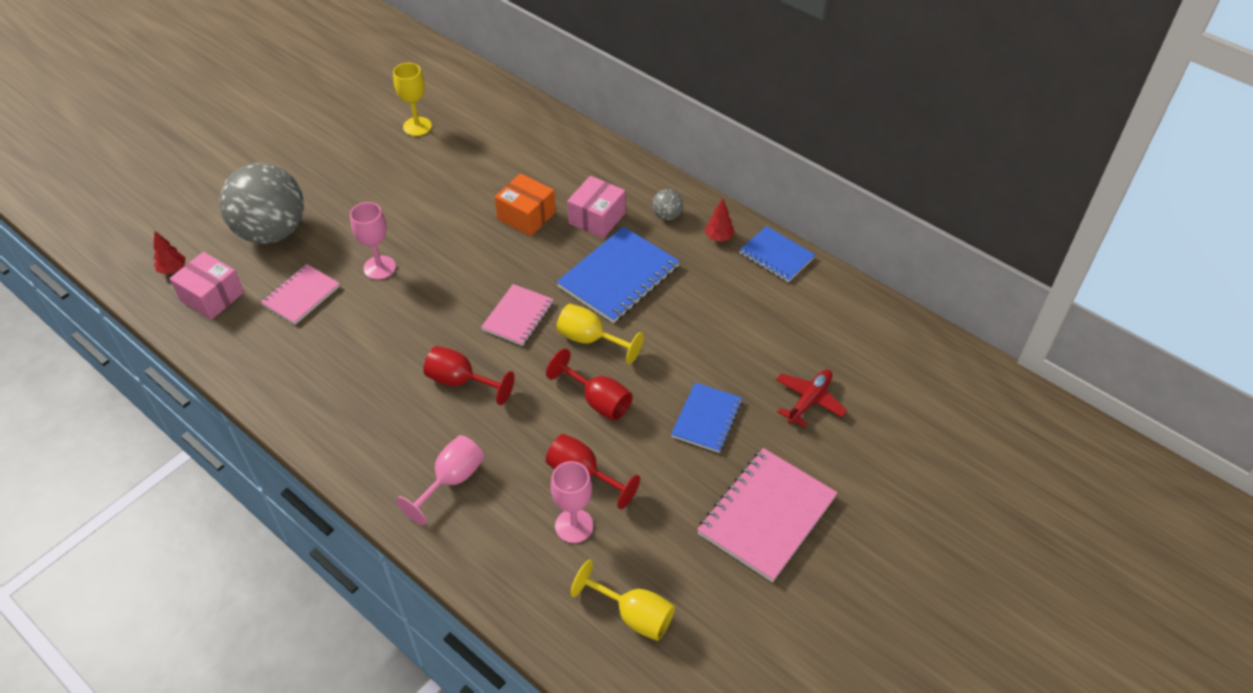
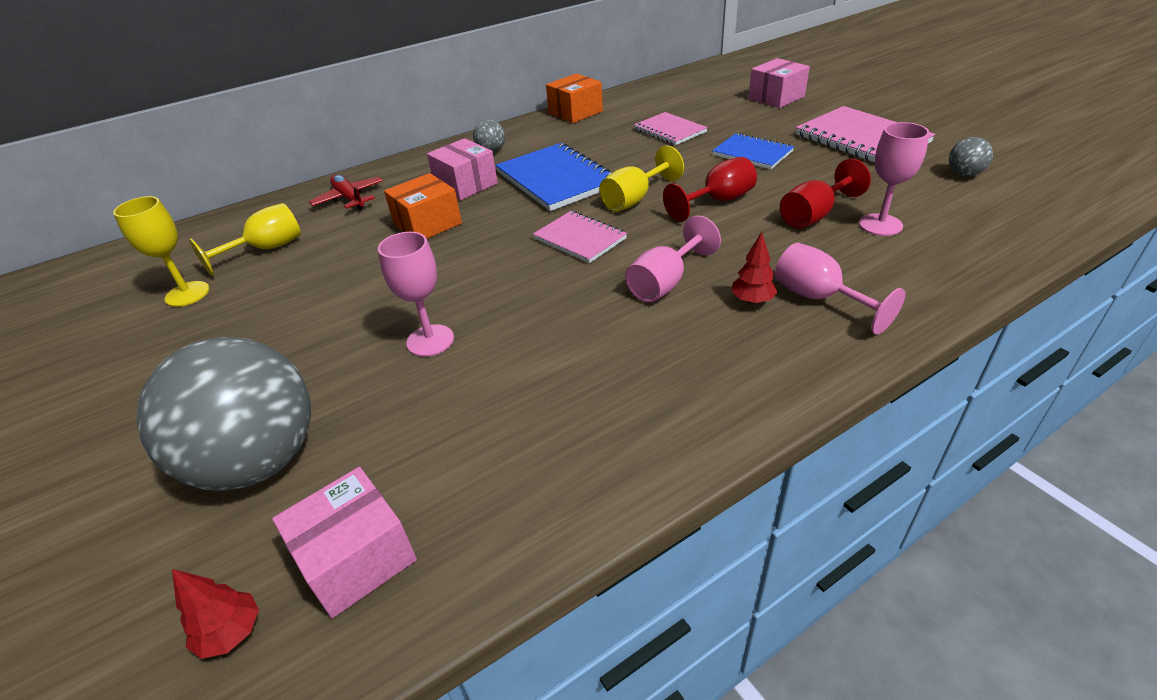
camera: 70 degrees left, 10 degrees down
(301, 296) = (433, 427): pink notebook -> pink notebook (670, 131)
(461, 381) = (665, 283): red goblet -> pink goblet
(633, 615) = (983, 202): yellow goblet -> yellow goblet (266, 249)
(695, 606) = (964, 174): none -> grey ball
(718, 237) = (537, 132): red tree -> red tree (752, 301)
(776, 256) = (575, 112): blue notebook -> orange box
(809, 400) = (740, 114): red plane -> red plane (349, 198)
(871, 431) = (776, 97): none -> pink box

